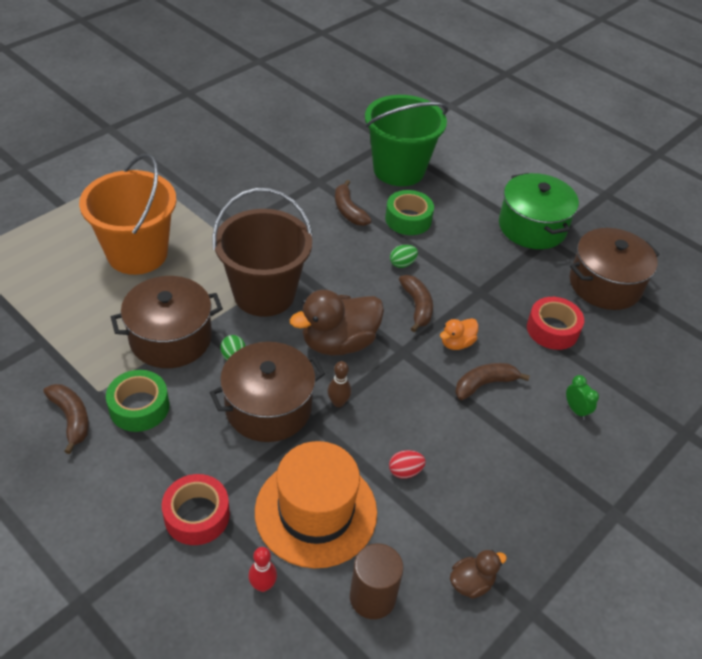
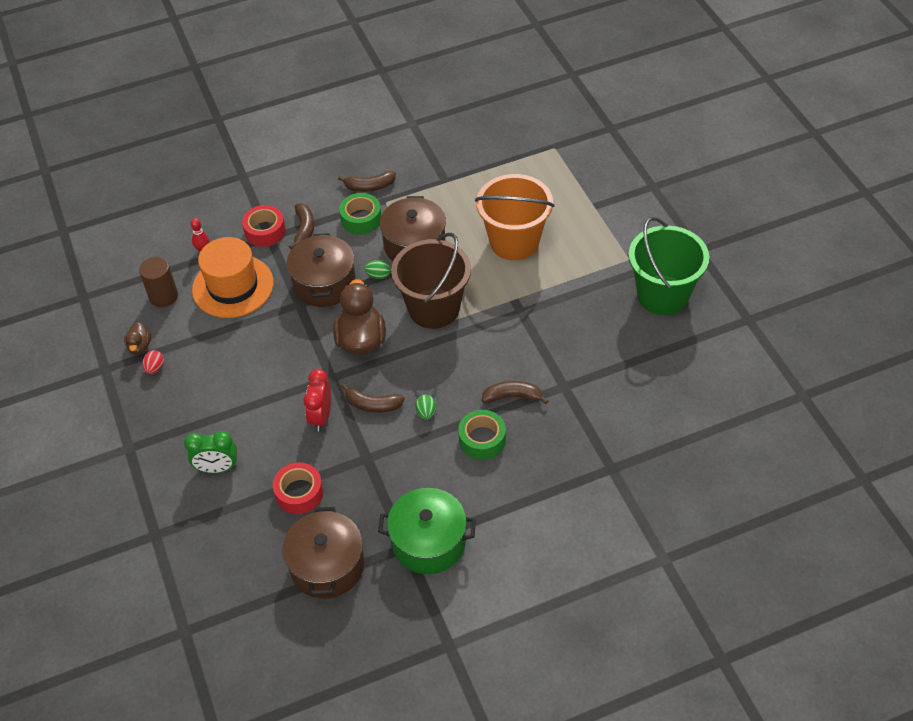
camera: 120 degrees right, 5 degrees up
(338, 402) = (307, 323): brown bowling pin -> none
(399, 170) = (559, 460): green bucket -> green bucket (662, 295)
(405, 471) = (232, 341): red egg -> red egg (155, 368)
(456, 343) = (321, 416): orange duck -> red clock
(484, 384) = (273, 418): brown banana -> brown banana (304, 229)
(576, 410) = (217, 468): green clock -> green clock, size x1.68

